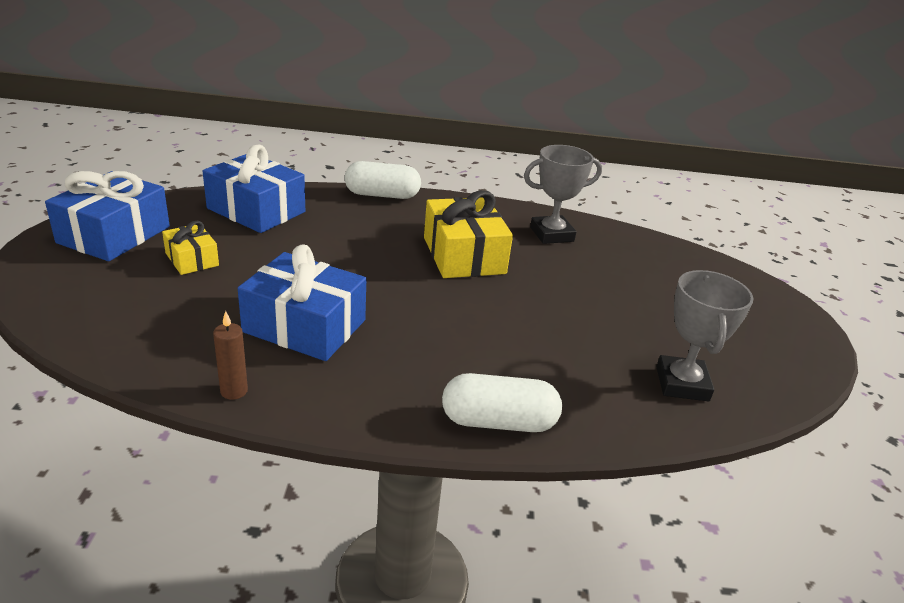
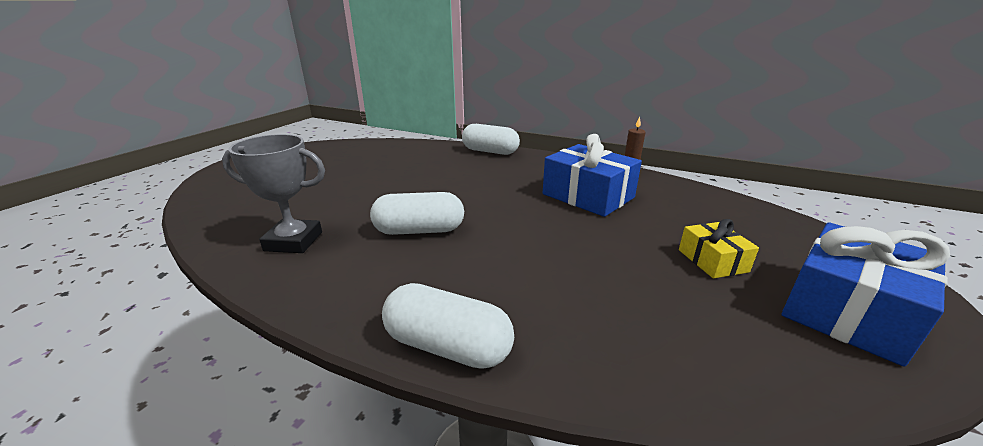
camera: 155 degrees left, 5 degrees down
(256, 210) = (665, 335): blue gift -> none
(464, 255) = (419, 230): yellow gift -> white capsule
(682, 384) = (377, 151): grey trophy -> none

